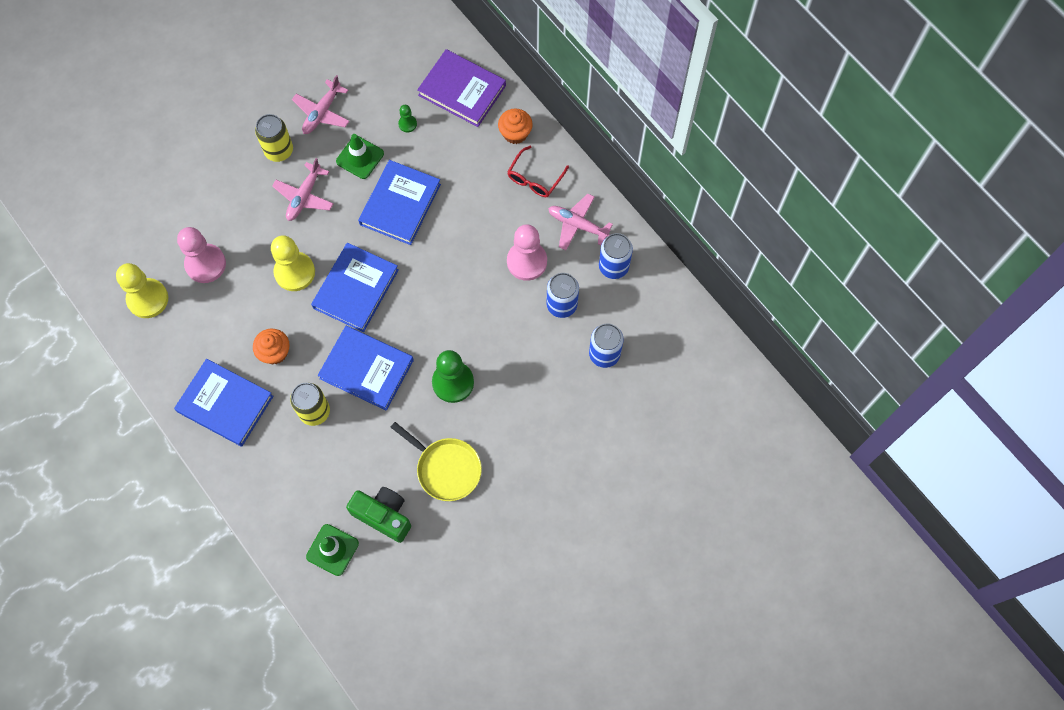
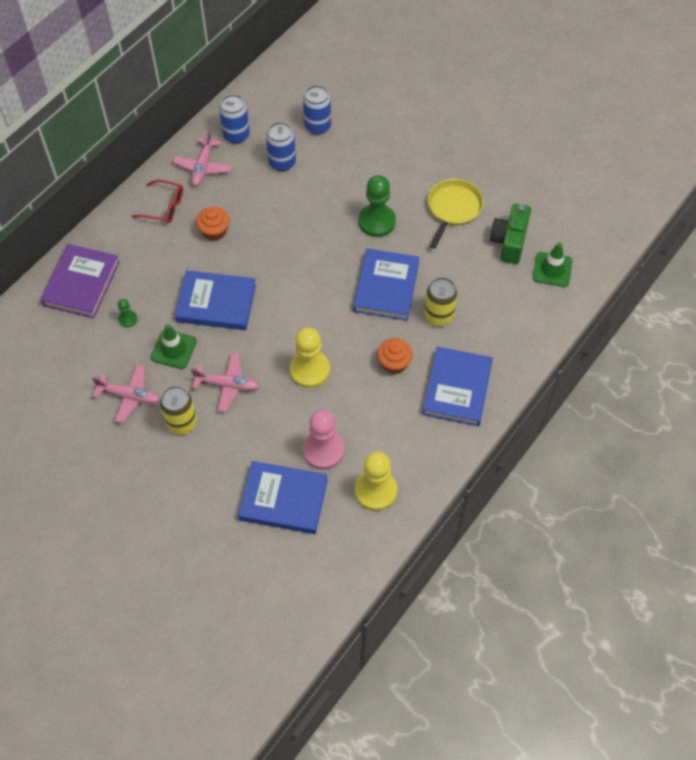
camera: 105 degrees left, 10 degrees down
(356, 289) = (312, 316): blue book -> blue book (283, 499)
(515, 133) = (120, 231): orange cupcake -> orange cupcake (214, 231)
(527, 261) = (248, 195): pink pawn -> none

